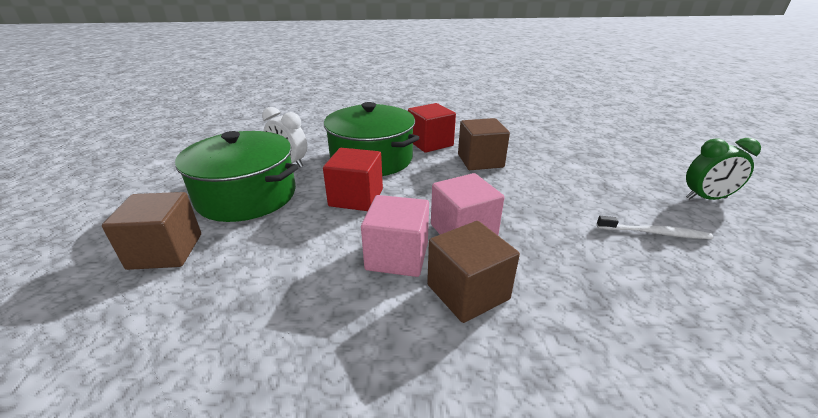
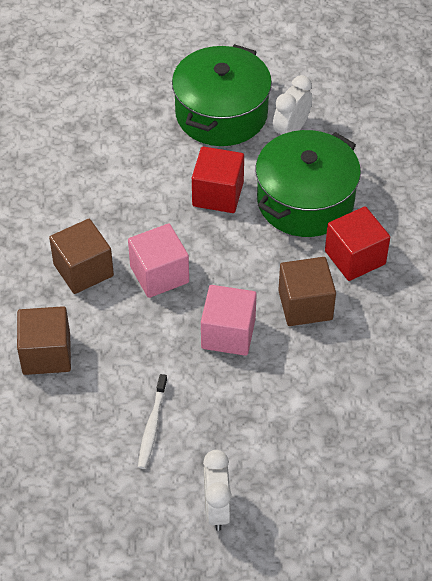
camera: 90 degrees right, 20 degrees up
(165, 251) = (139, 88): brown cube -> brown cube (46, 354)
(397, 256) = (127, 228): pink cube -> pink cube (228, 333)
(706, 198) = (217, 509): green clock -> white clock

